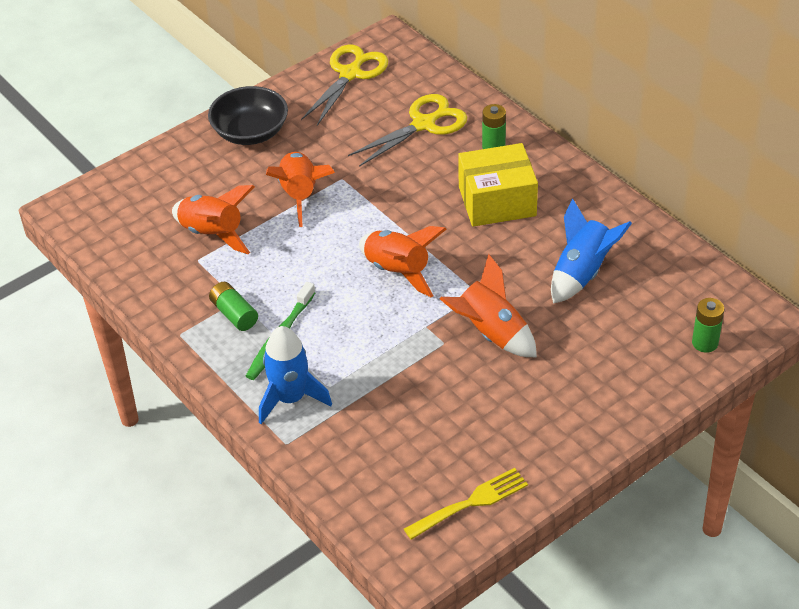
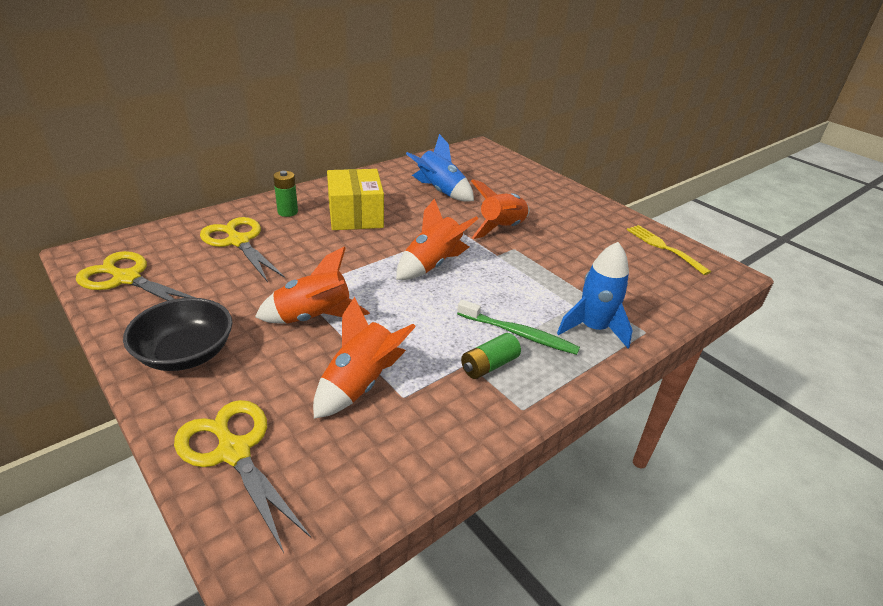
camera: 95 degrees left, 10 degrees down
(148, 179) = (234, 452): none -> yellow scissors
(705, 343) = (502, 163): green battery -> none

